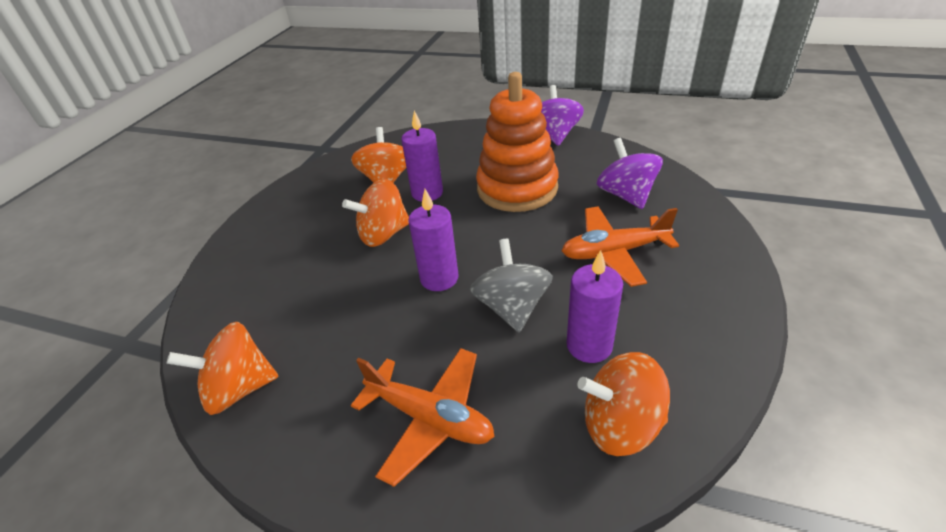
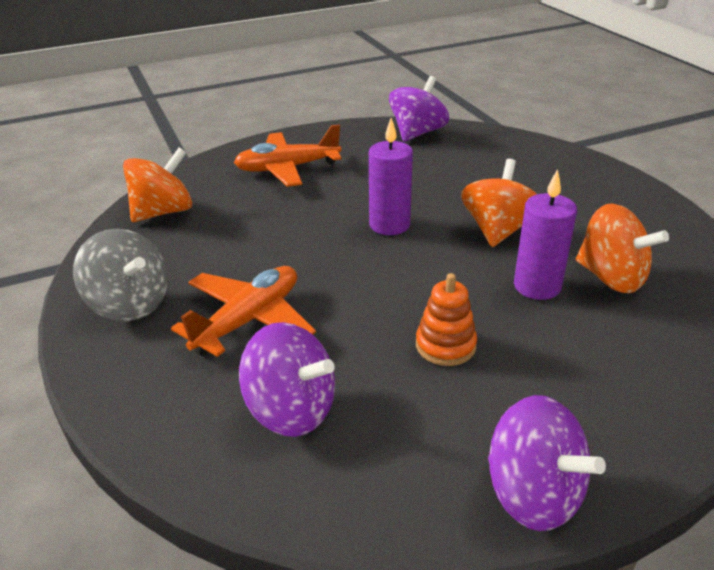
camera: 135 degrees right, 5 degrees down
(239, 388) = (417, 133): orange spinning top -> purple spinning top
(512, 307) = (301, 234): grey spinning top -> grey spinning top (130, 304)
(517, 188) = (445, 345): orange stacking toy -> orange stacking toy, size x0.46
(589, 345) = (215, 239): purple candle -> none

